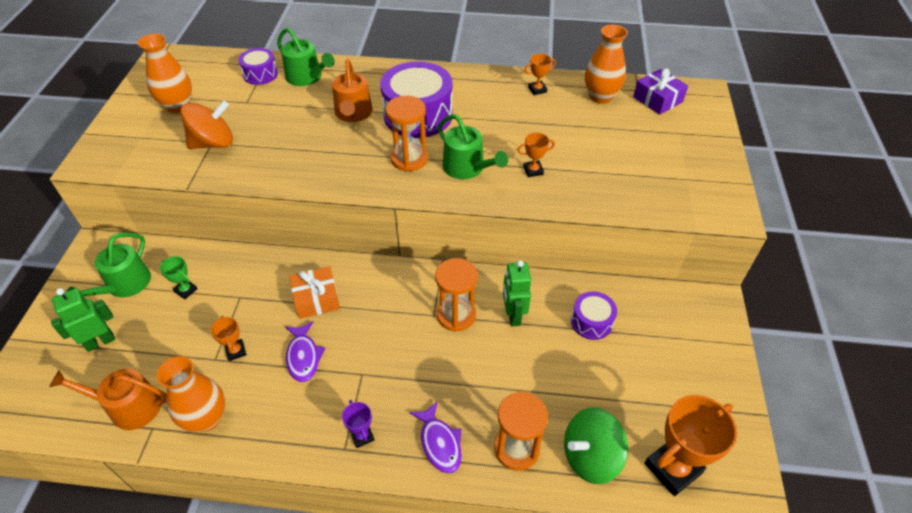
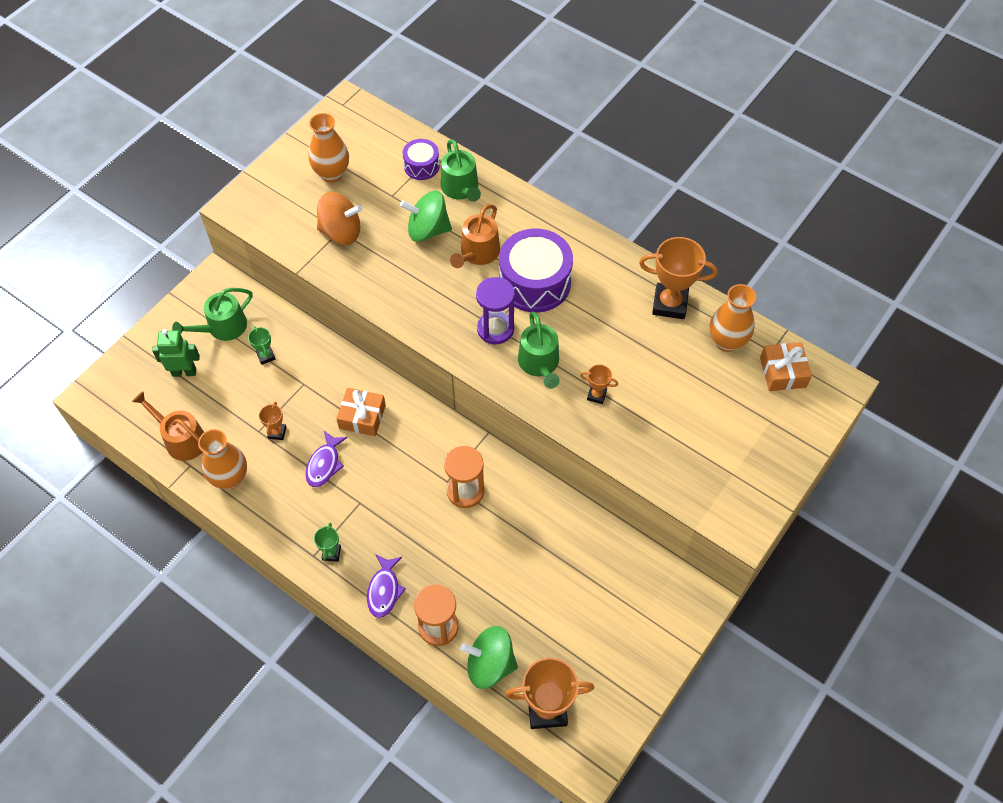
camera: 30 degrees right, 10 degrees up
(296, 114) = (427, 230): none -> green spinning top
(362, 436) = (331, 553): purple trophy -> green trophy
(409, 159) = (495, 329): orange hourglass -> purple hourglass
(513, 315) = (512, 516): green robot -> none
(537, 90) = (669, 304): orange trophy -> orange trophy, size x2.05
(591, 322) = (575, 558): purple drum -> none
(657, 99) = (782, 372): purple gift -> orange gift

